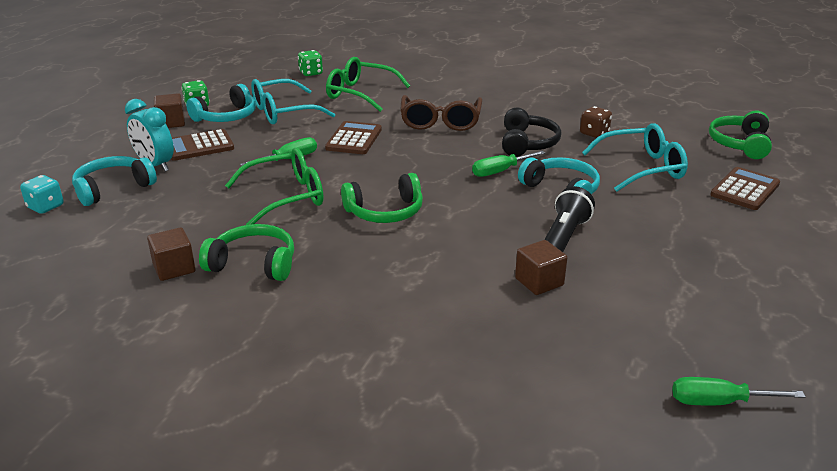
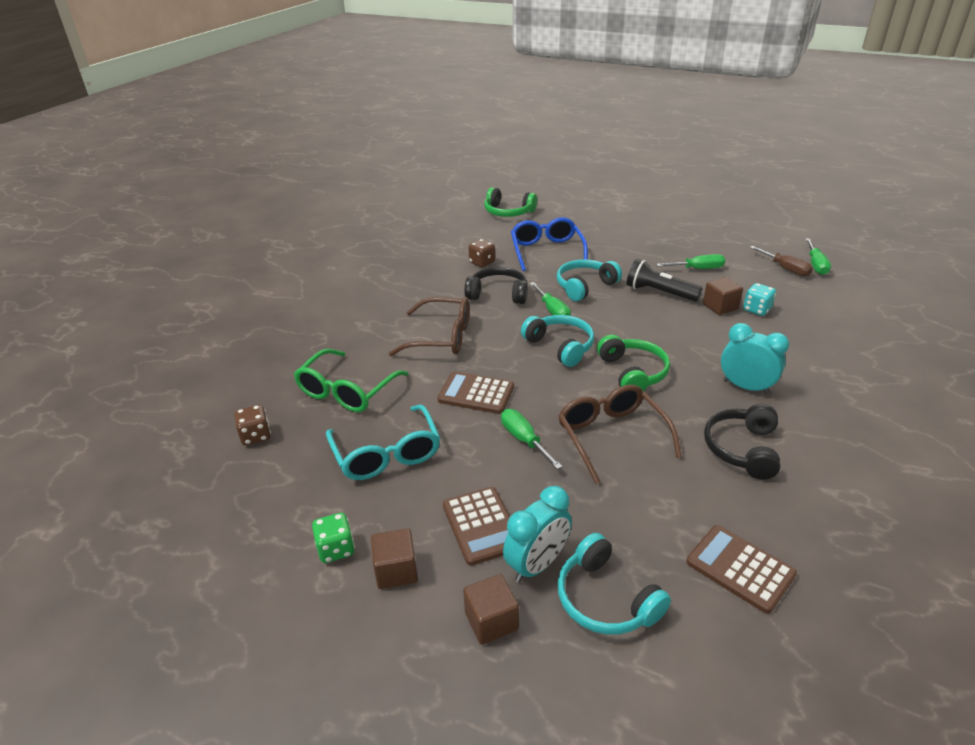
camera: 85 degrees left, 5 degrees up
(45, 207) = (665, 670): turquoise dice -> turquoise dice (756, 309)
(174, 268) = (768, 505): brown cube -> brown cube (491, 621)
(226, 116) = (387, 509): turquoise headphones -> turquoise headphones (560, 346)
(253, 264) = (742, 449): green headphones -> black headphones
(286, 197) = (611, 436): green glasses -> brown glasses
(311, 73) = (256, 436): green dice -> brown dice
(357, 279) = (746, 387): none -> turquoise clock
(642, 168) = (546, 251): turquoise glasses -> blue glasses
(645, 274) = (698, 269): none -> green screwdriver
(686, 362) = (785, 268): none -> brown screwdriver
(745, 189) = (579, 221): brown calculator -> brown calculator (740, 568)

